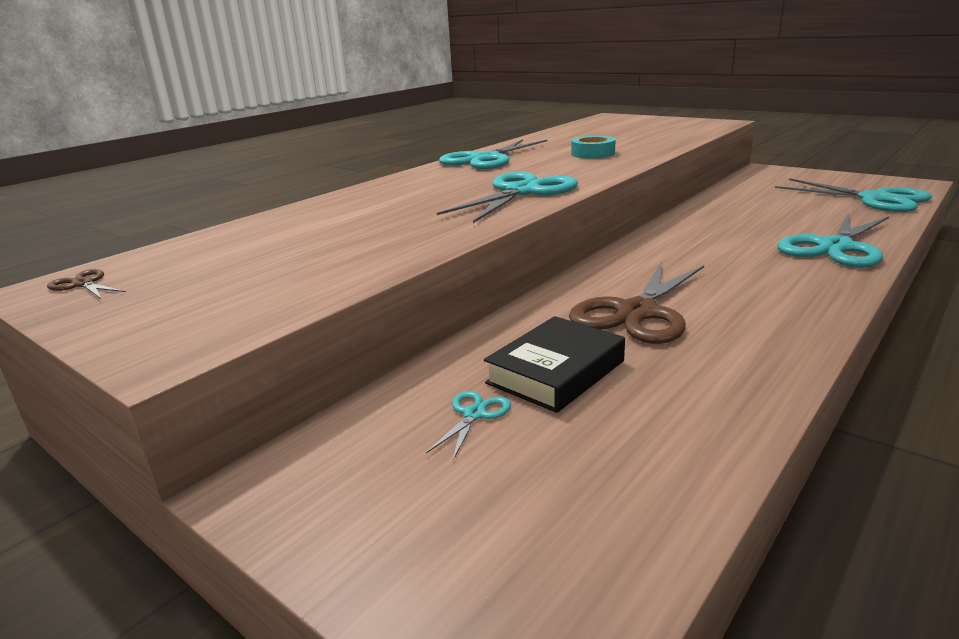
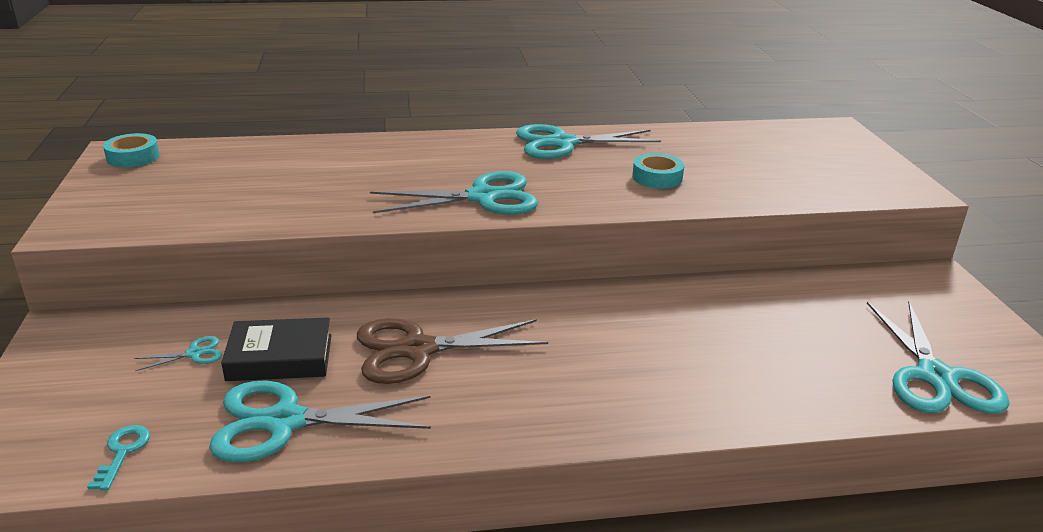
camera: 40 degrees right, 5 degrees up
(83, 284) = (133, 157): brown scissors -> turquoise tape
(621, 522) = (122, 452): none -> turquoise key
(835, 247) = (715, 396): turquoise scissors -> turquoise scissors (285, 422)

